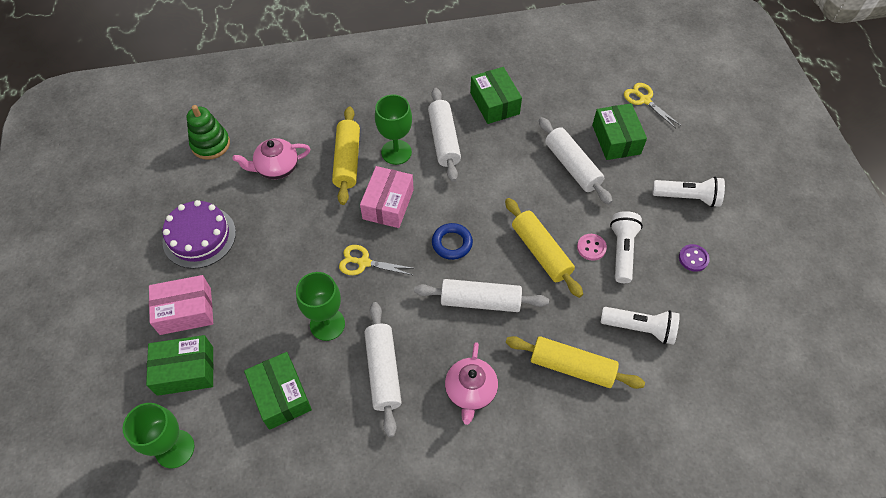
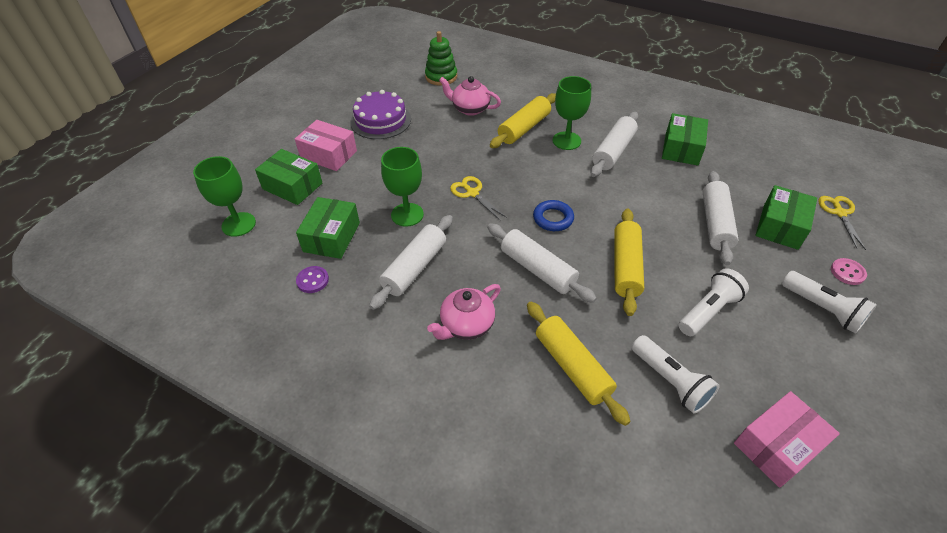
camera: 40 degrees right, 10 degrees down
(388, 204) = (527, 168): pink box -> pink box (777, 446)
(591, 247) = (678, 290): pink button -> pink button (847, 272)
(693, 258) = (784, 361): purple button -> purple button (312, 280)

